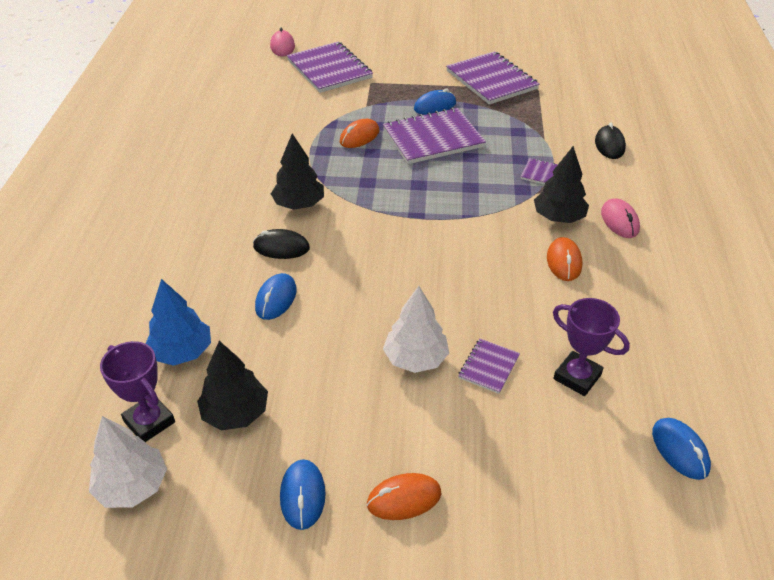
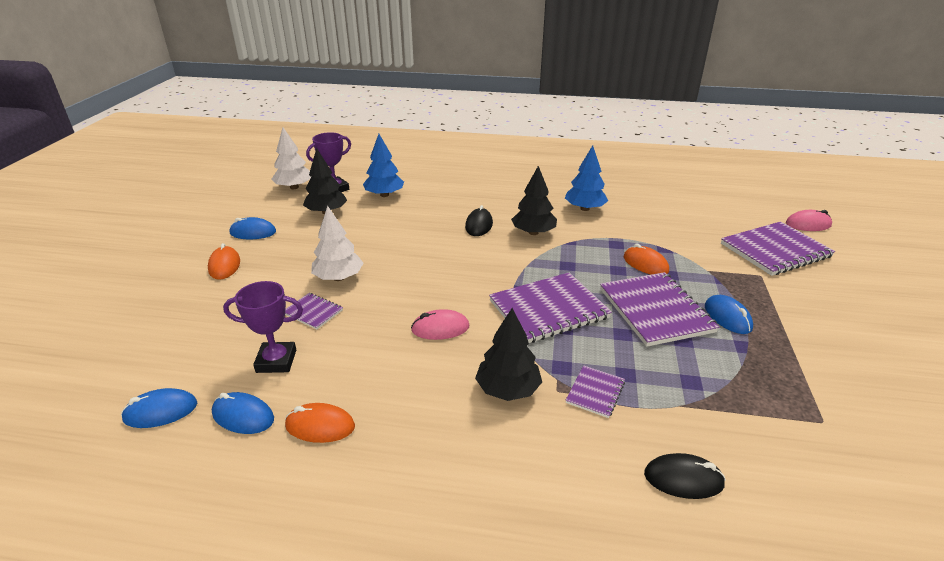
camera: 95 degrees right, 10 degrees down
(242, 166) = (584, 208): none -> blue tree
(276, 299) = (422, 223): blue mouse -> blue mouse (243, 416)
(491, 80) = (823, 374): purple notebook -> purple notebook (548, 309)
(564, 262) = (431, 380): orange mouse -> orange mouse (320, 426)
(577, 377) = (276, 361): purple trophy -> purple trophy turned 45 degrees clockwise
(619, 221) = (497, 447): pink mouse -> pink mouse (440, 328)

